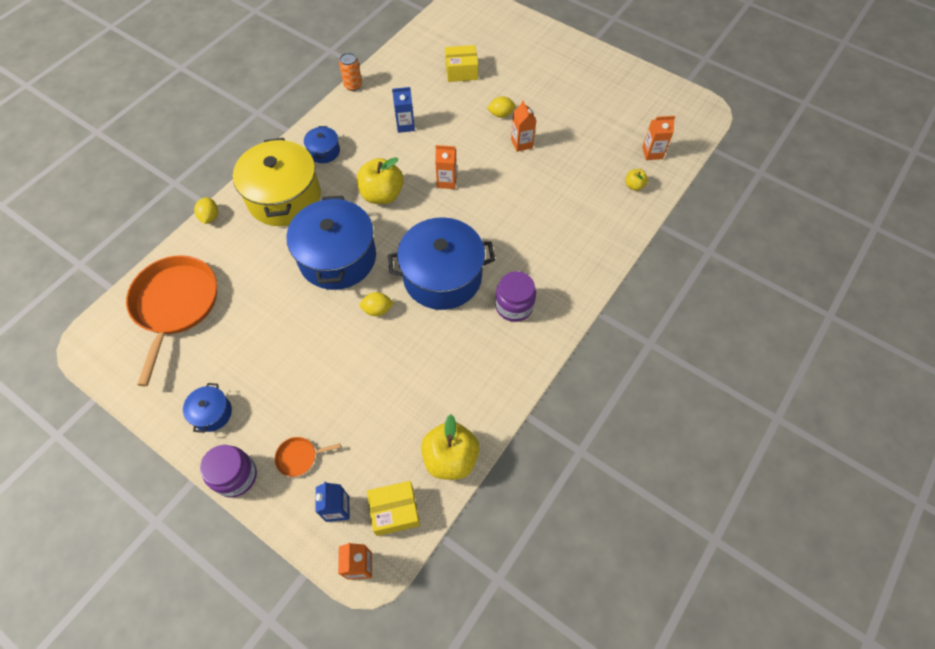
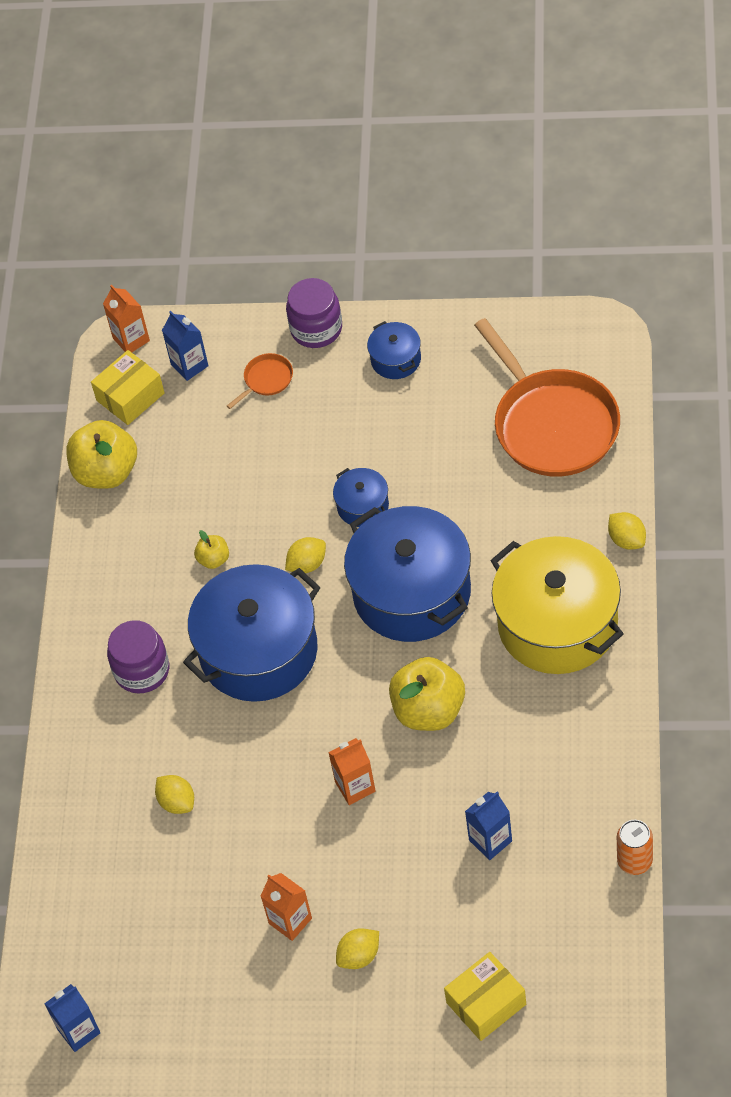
camera: 155 degrees right, 5 degrees down
(324, 151) = (570, 722): blue pot -> blue pot (363, 506)
(540, 225) = (177, 802): none -> yellow lemon
(634, 185) = (78, 951): yellow apple -> yellow apple (213, 559)
(652, 153) = (79, 1031): orange carton -> blue carton

